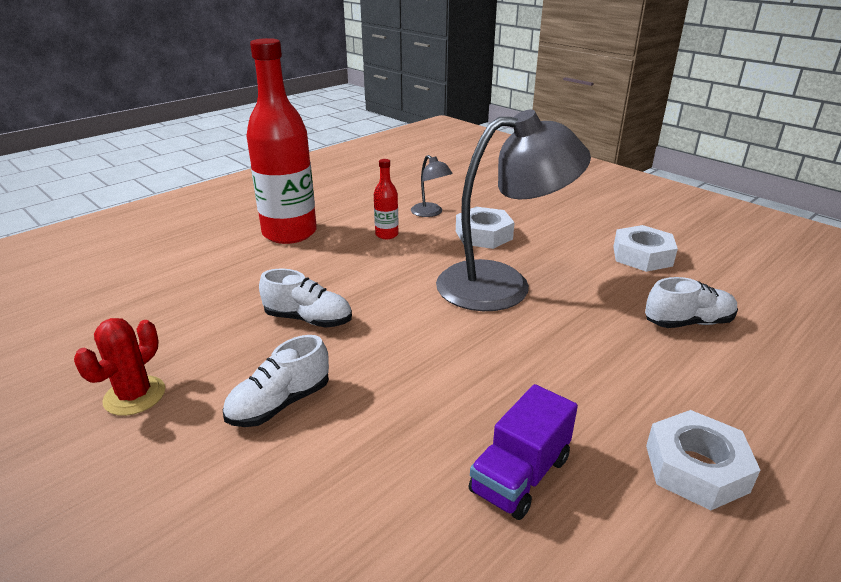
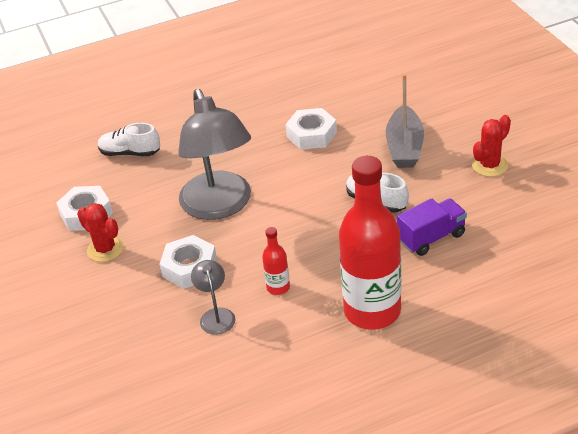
camera: 155 degrees left, 10 degrees up
(280, 404) = (404, 147): white shoe -> grey boat
(502, 284) = (220, 206): grey lamp -> grey lamp turned 120 degrees counterclockwise
(520, 475) = (299, 97): purple truck -> purple truck (431, 238)
(581, 235) = (105, 249): none -> red cactus
(696, 468) = (220, 88): white nut -> white nut (311, 134)

